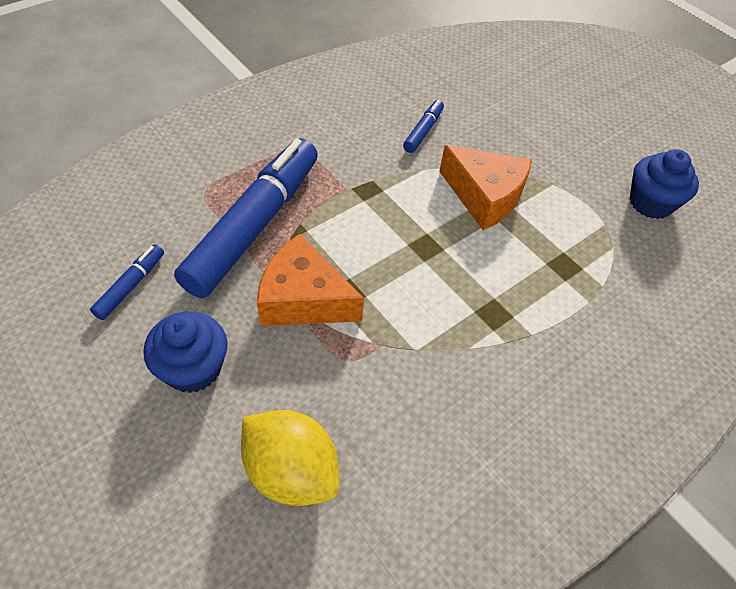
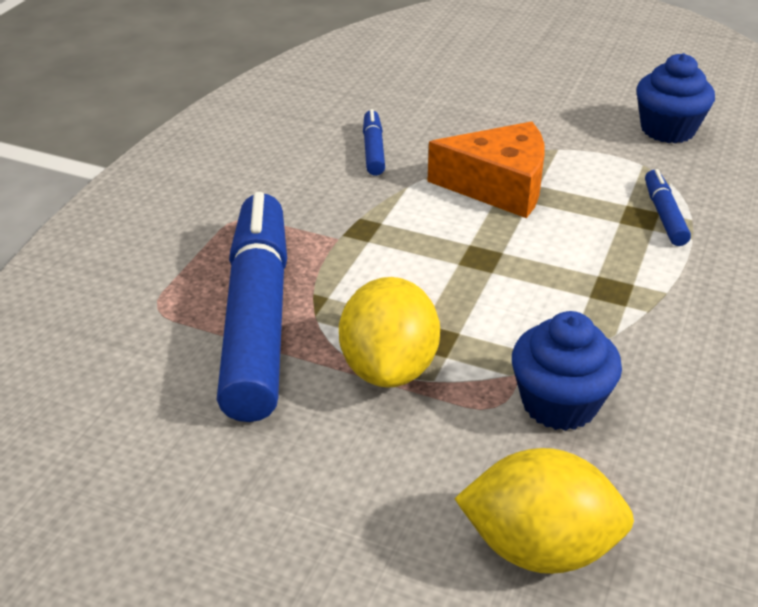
camera: 25 degrees left, 15 degrees down
(131, 286) = (151, 450): blue marker -> blue marker (664, 215)
(193, 368) = (319, 500): blue cupcake -> blue cupcake (559, 403)
(303, 299) = (389, 368): orange cheese -> yellow lemon

